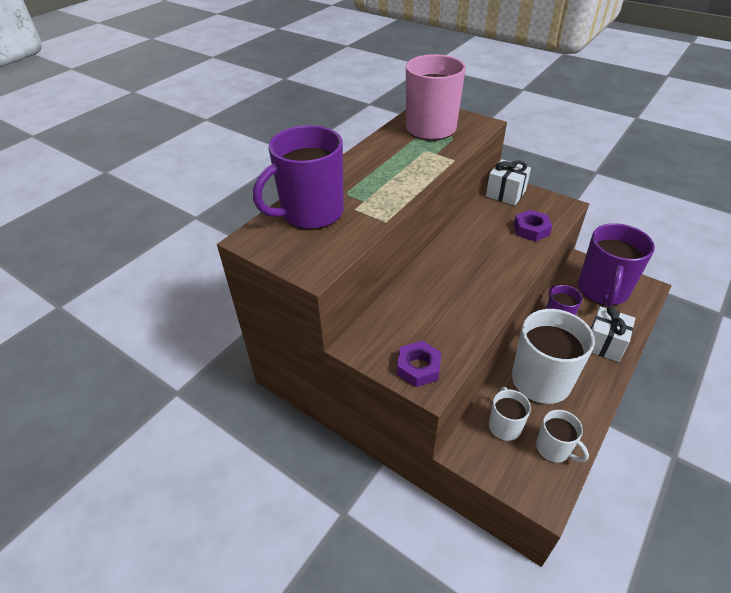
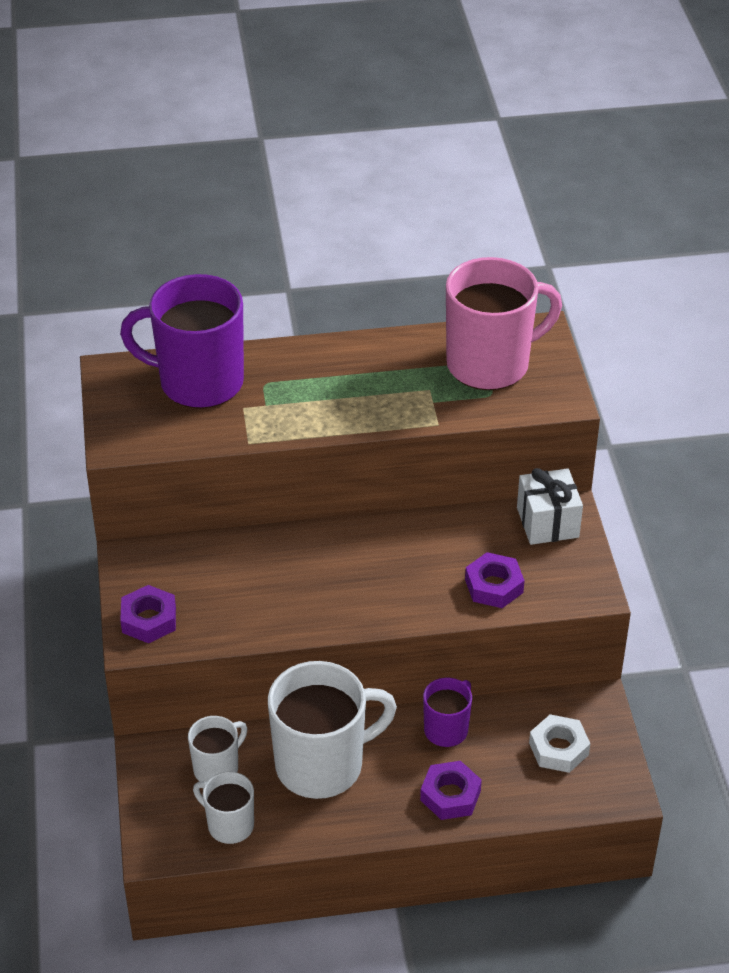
camera: 45 degrees right, 0 degrees up
(554, 449) = (229, 825): white mug -> white mug turned 120 degrees clockwise
(602, 290) = (558, 749): purple mug -> white nut
(604, 344) = (450, 795): white gift -> purple nut

